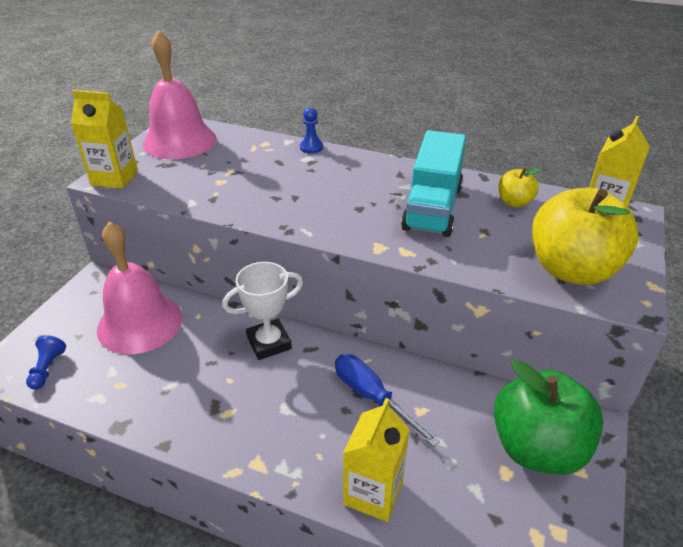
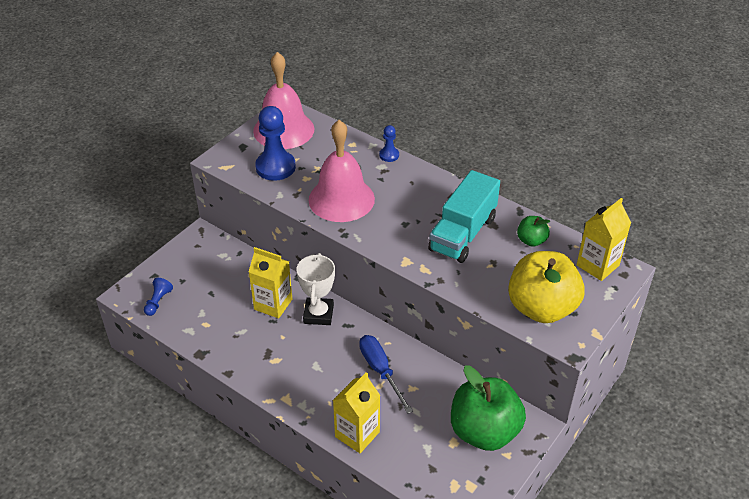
camera: 15 degrees right, 5 degrees up
(114, 178) = (226, 160): yellow carton -> yellow carton (273, 304)
(140, 323) = (227, 279): pink bell -> pink bell (341, 199)
(179, 176) = (275, 167): none -> blue pawn
(269, 343) = (318, 314): white trophy -> white trophy turned 75 degrees counterclockwise
(514, 202) = (531, 240): yellow apple -> green apple

